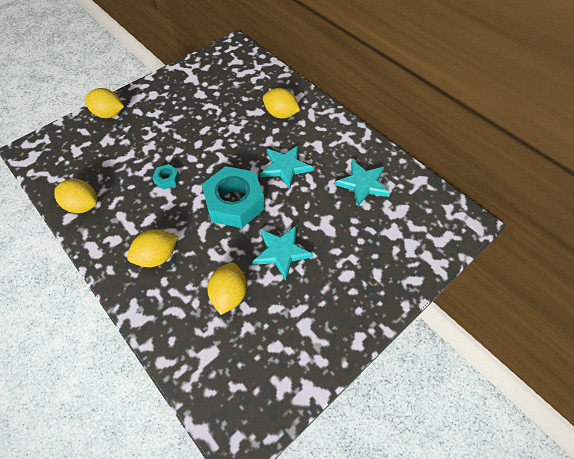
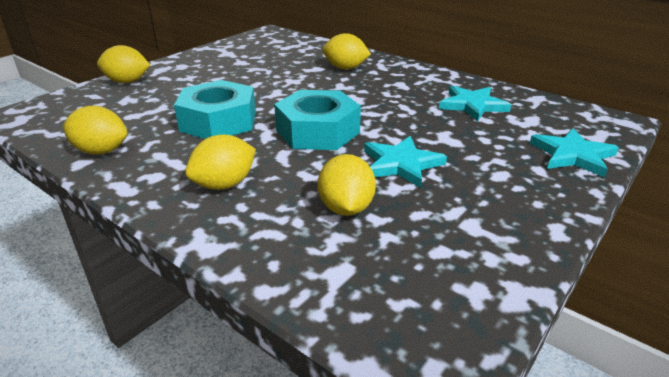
camera: 10 degrees left, 25 degrees down
(167, 179) = (218, 121): turquoise nut -> turquoise nut, size x2.33
(285, 167) = (370, 101): turquoise star -> turquoise star (572, 155)

